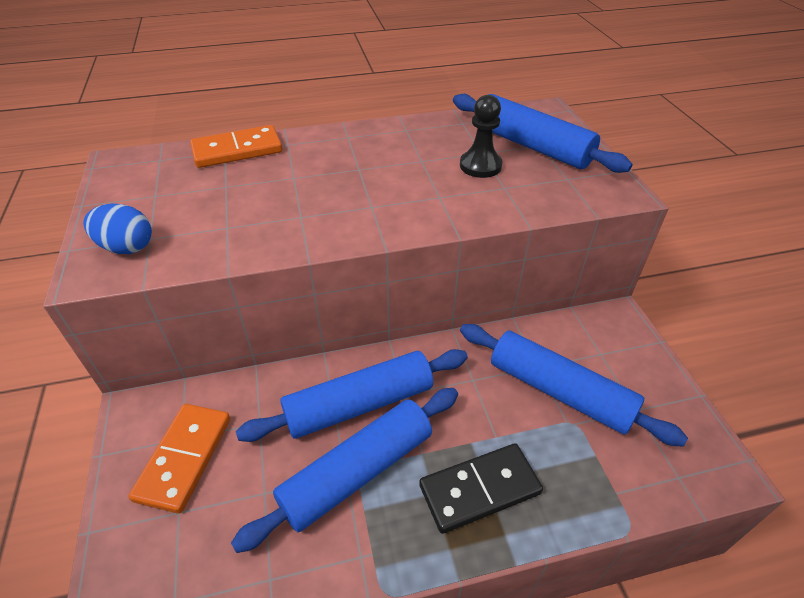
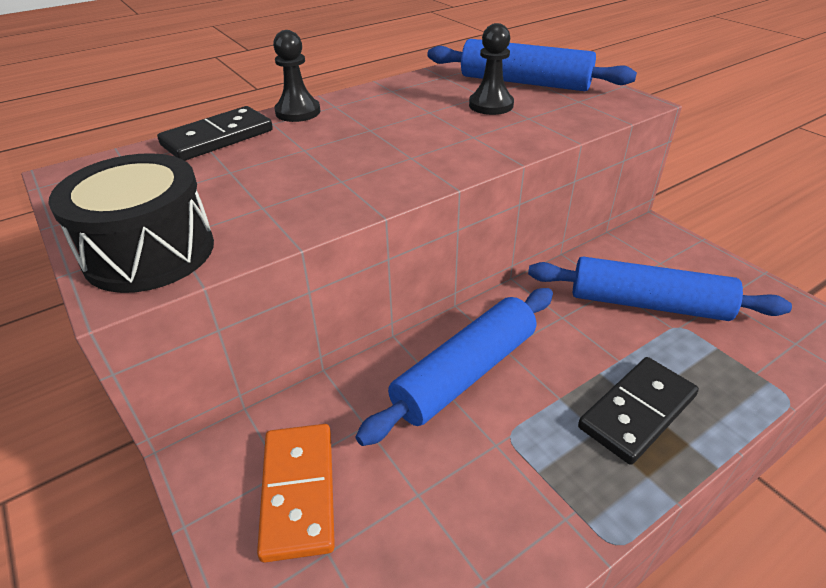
camera: 20 degrees left, 5 degrees down
(127, 247) = (150, 252): blue egg -> black drum
(237, 150) = (218, 138): orange domino -> black domino
(314, 137) = (298, 112): none -> black pawn
(358, 472) = (507, 438): blue rolling pin -> none

